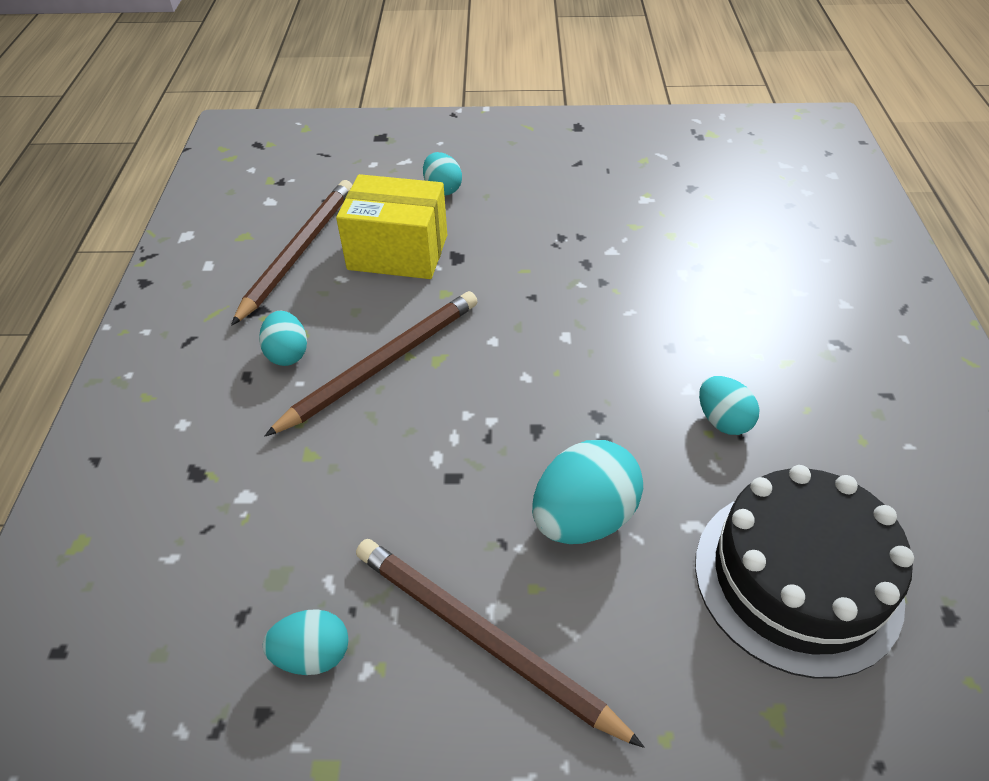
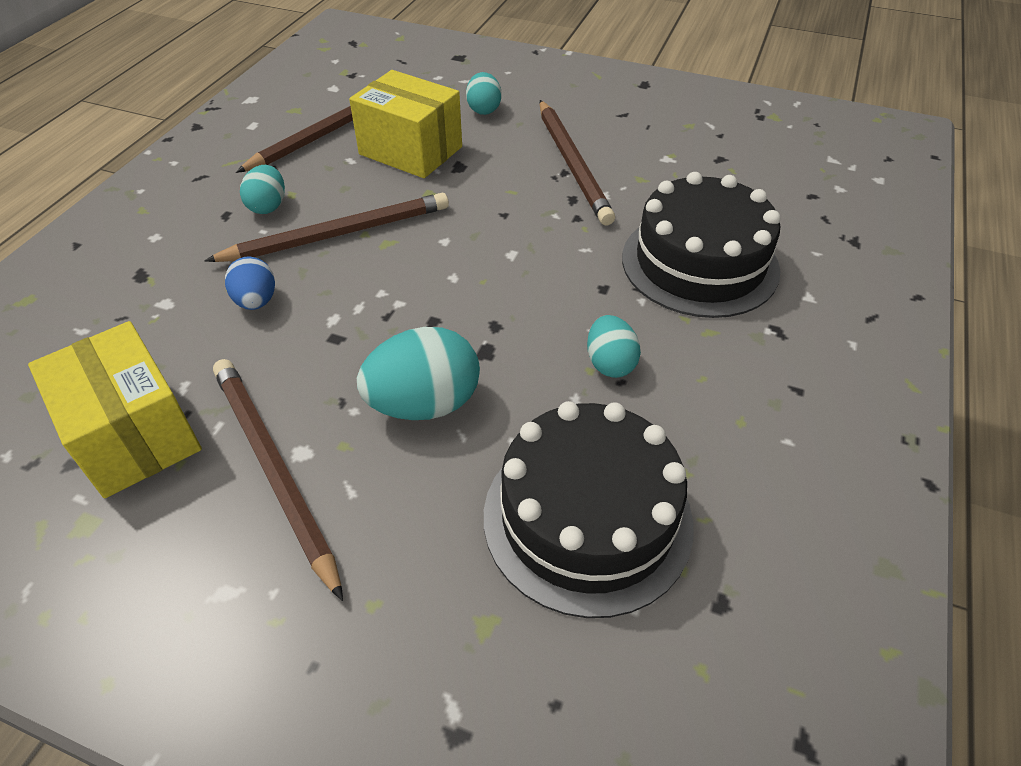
camera: 20 degrees right, 0 degrees up
(313, 654) = (135, 435): turquoise egg -> yellow box
(345, 463) = (256, 301): none -> blue egg
(564, 227) = (572, 164): none -> brown pencil
(737, 297) = (699, 263): none -> black cake

